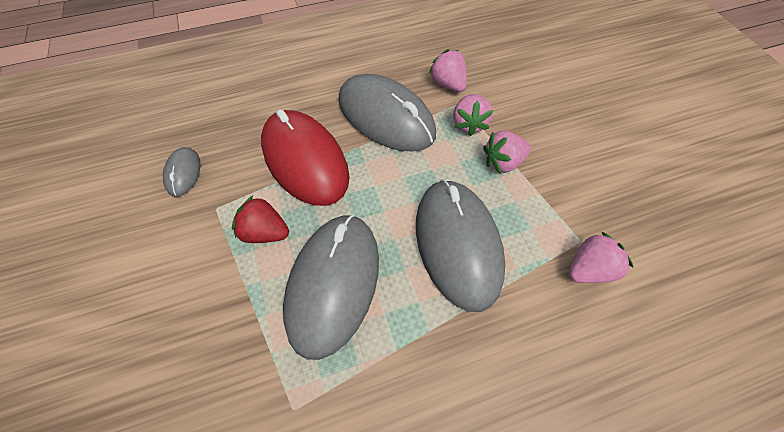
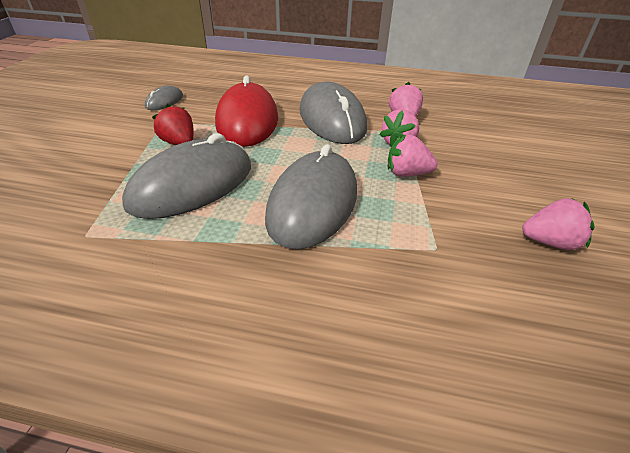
camera: 30 degrees right, 20 degrees down
(588, 269) = (425, 270): pink strawberry -> pink strawberry (550, 242)

